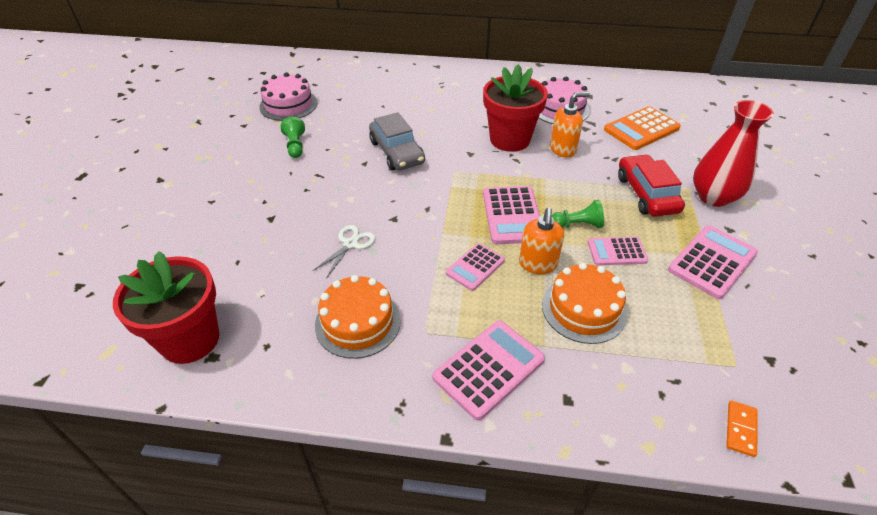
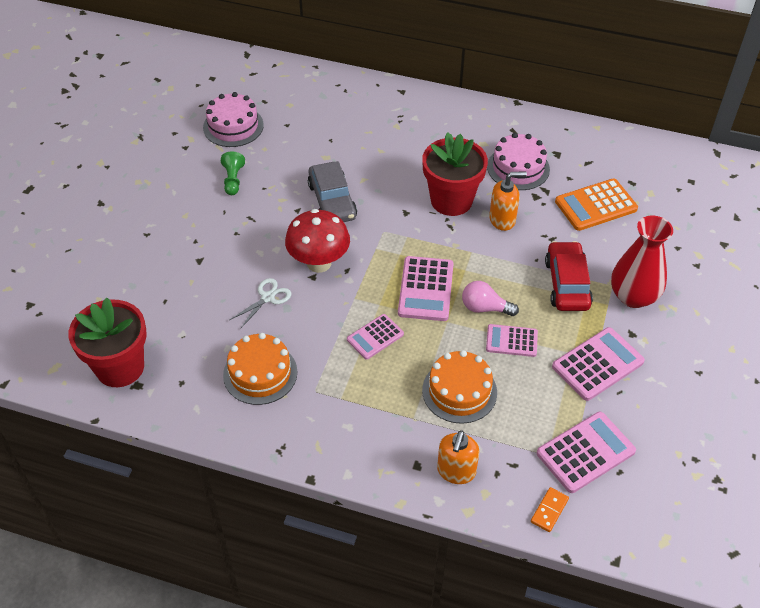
camera: 10 degrees right, 5 degrees up
(397, 205) = (319, 263): none -> red mushroom
(489, 368) = (360, 430): pink calculator -> pink calculator (585, 452)
(537, 264) = (433, 343): orange soap dispenser -> orange soap dispenser (456, 471)
(577, 225) = (485, 308): green pawn -> pink light bulb

